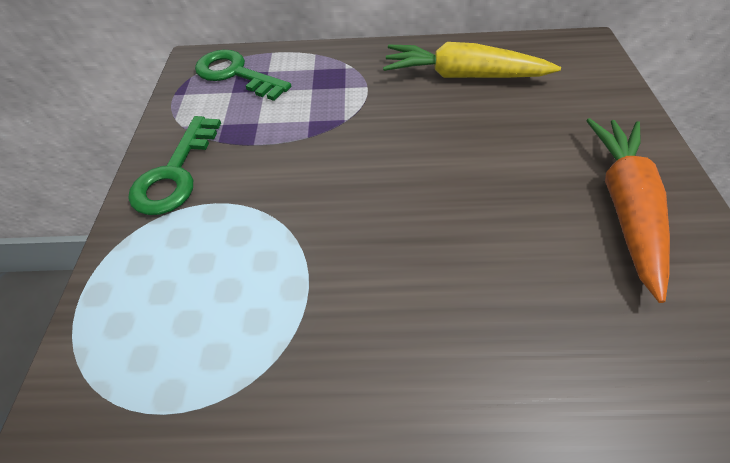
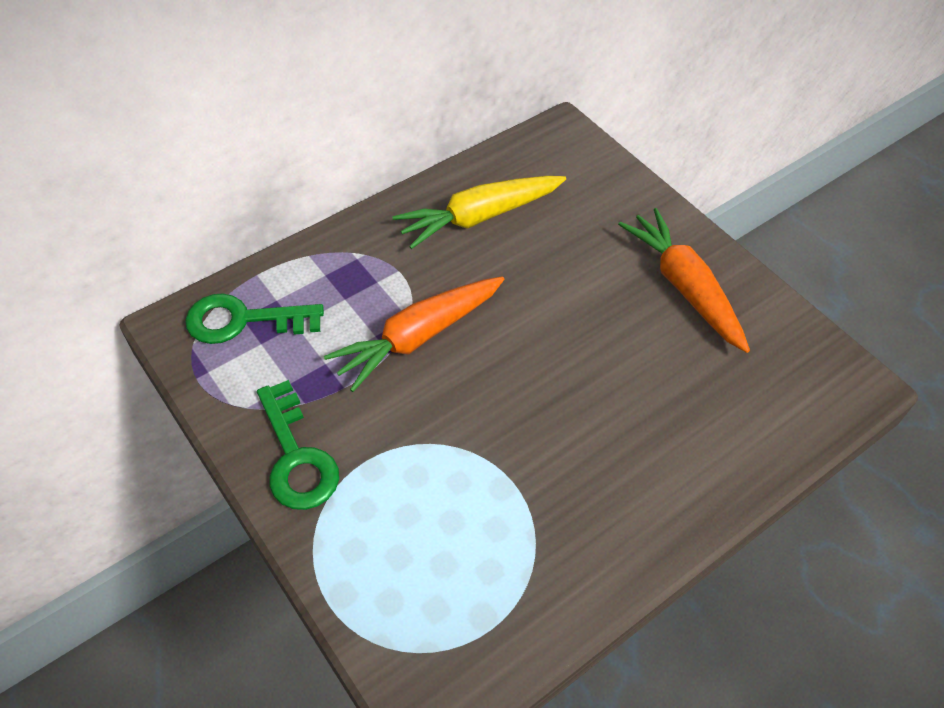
camera: 40 degrees left, 0 degrees up
(339, 136) = (418, 337): none -> orange carrot

